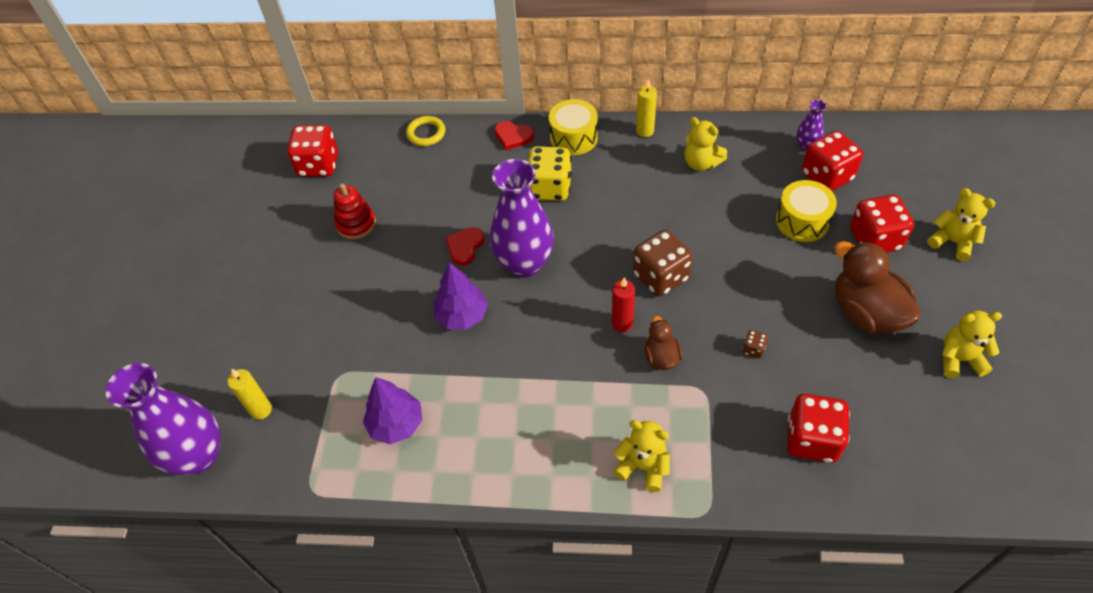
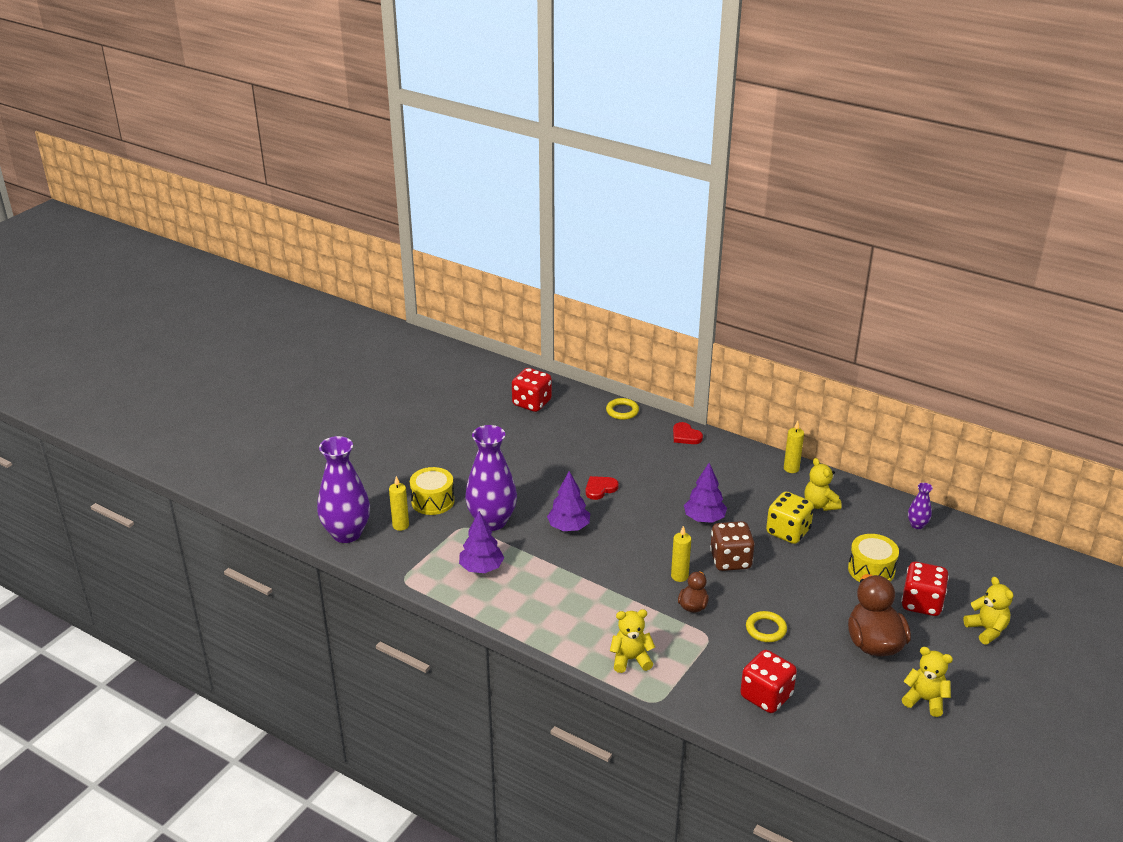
camera: 25 degrees right, 20 degrees down
(356, 224) = (533, 447): red stacking toy -> none
(524, 263) = (635, 514): purple vase -> purple vase (492, 521)
(550, 188) = (689, 477): yellow dice -> yellow dice (788, 532)
(573, 138) = (731, 453): yellow drum -> yellow drum (432, 501)
(599, 235) = (704, 519): none -> purple tree
(622, 324) = (679, 576): red candle -> yellow candle
(643, 467) = (630, 659): yellow teddy bear -> yellow teddy bear turned 60 degrees counterclockwise
(753, 349) = (766, 629): brown dice -> yellow ring
(826, 176) = (916, 550): red dice -> none

